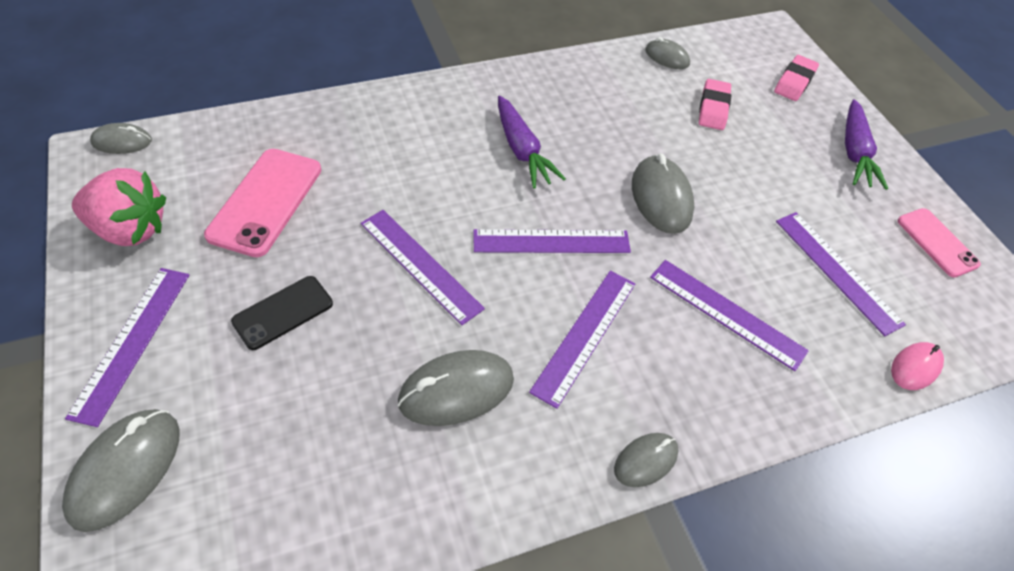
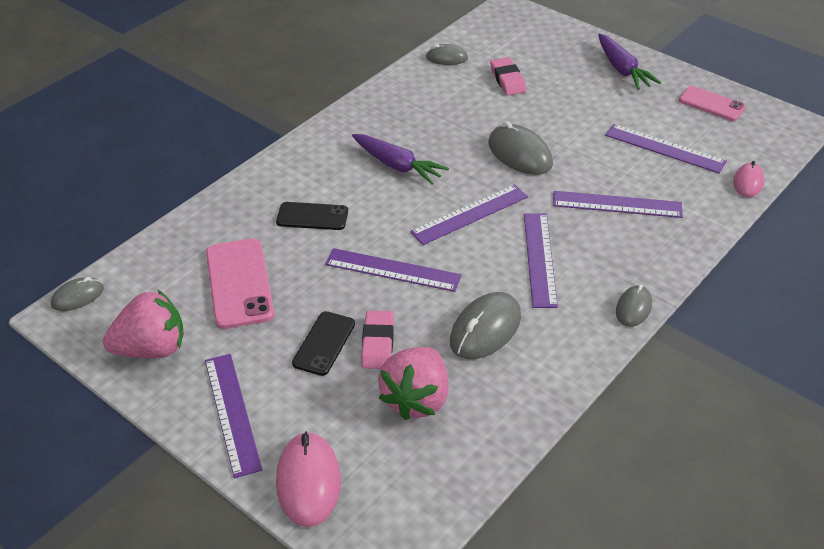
camera: 25 degrees left, 10 degrees down
(126, 470) = (308, 481): grey mouse -> pink mouse
(314, 435) = (416, 399): none -> pink strawberry
(393, 165) = (312, 217): none -> black phone
(794, 82) = (548, 38): pink eraser -> pink eraser (378, 343)

